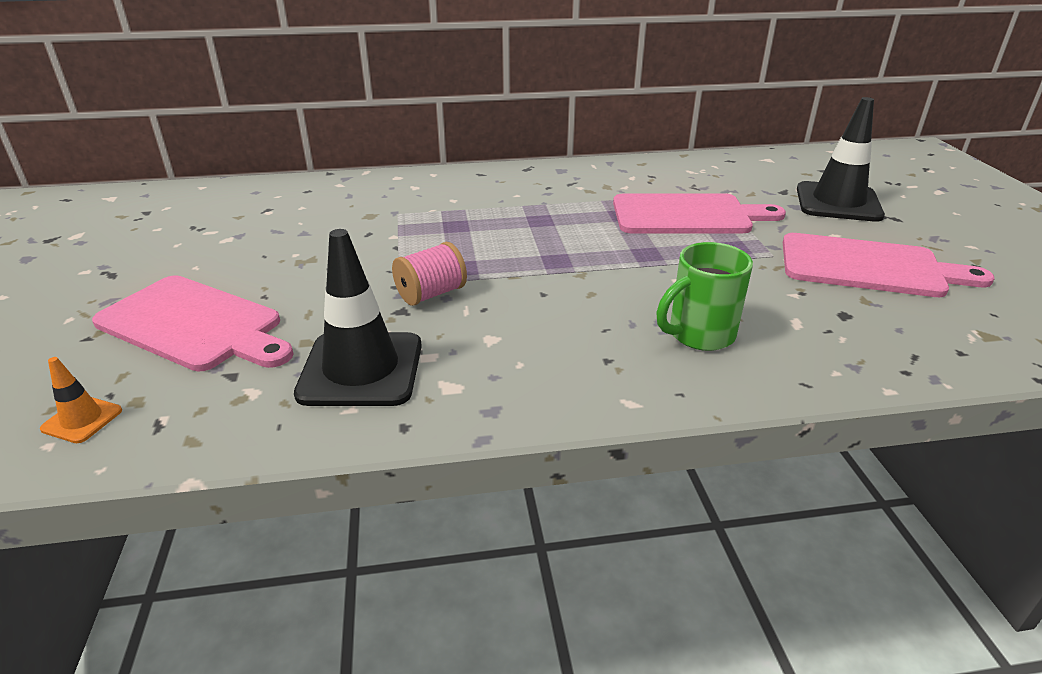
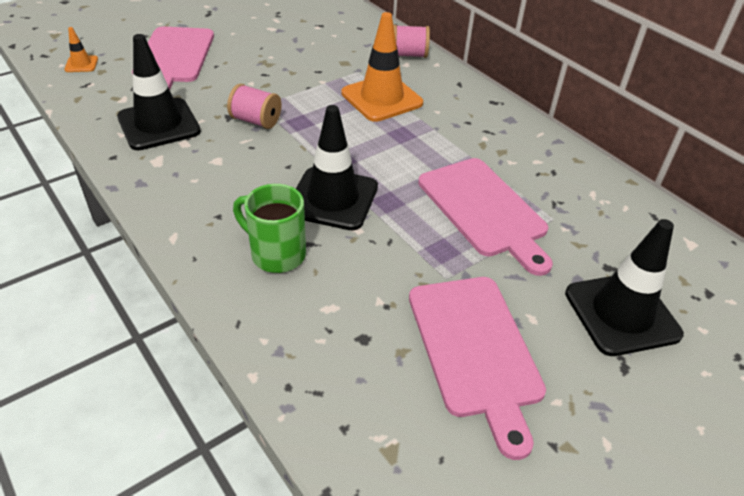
camera: 60 degrees right, 10 degrees up
(399, 181) = (409, 55): none -> pink spool
(465, 214) = (382, 98): none -> orange traffic cone
(622, 281) = (333, 198): none -> black traffic cone

